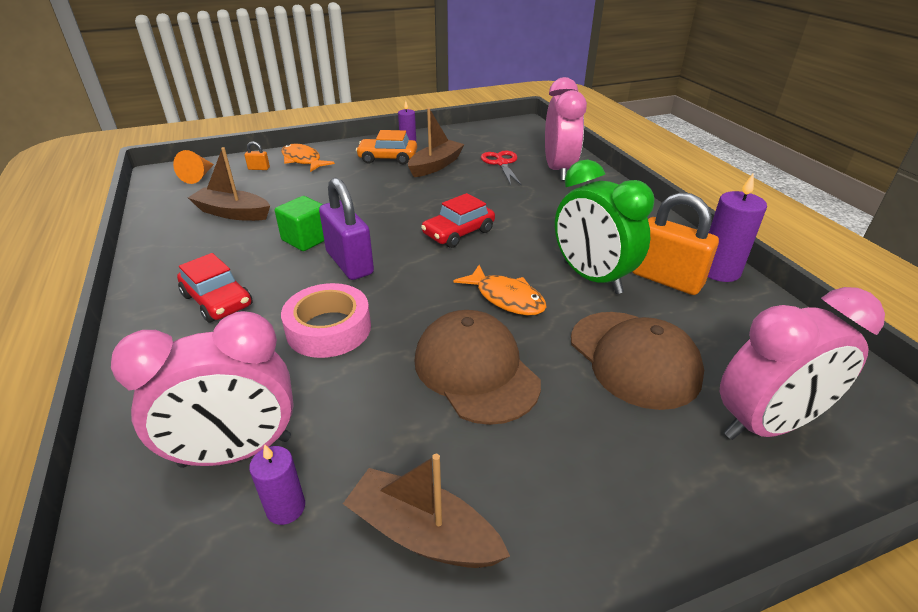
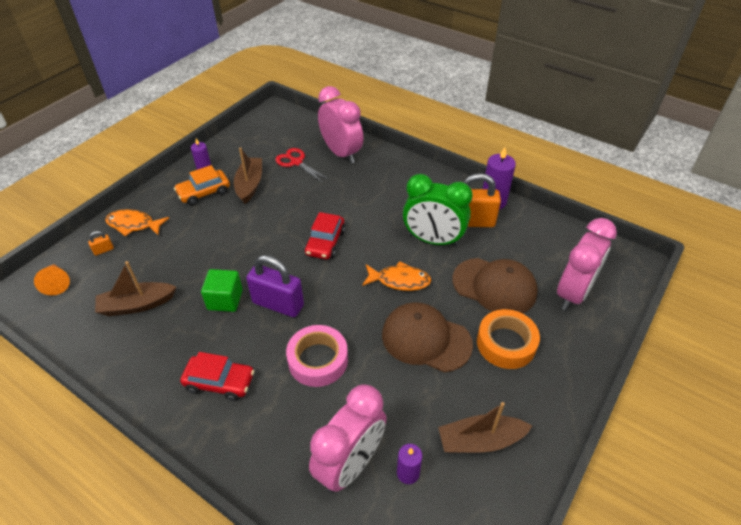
camera: 35 degrees left, 10 degrees up
(587, 432) = (506, 343): none -> orange tape

